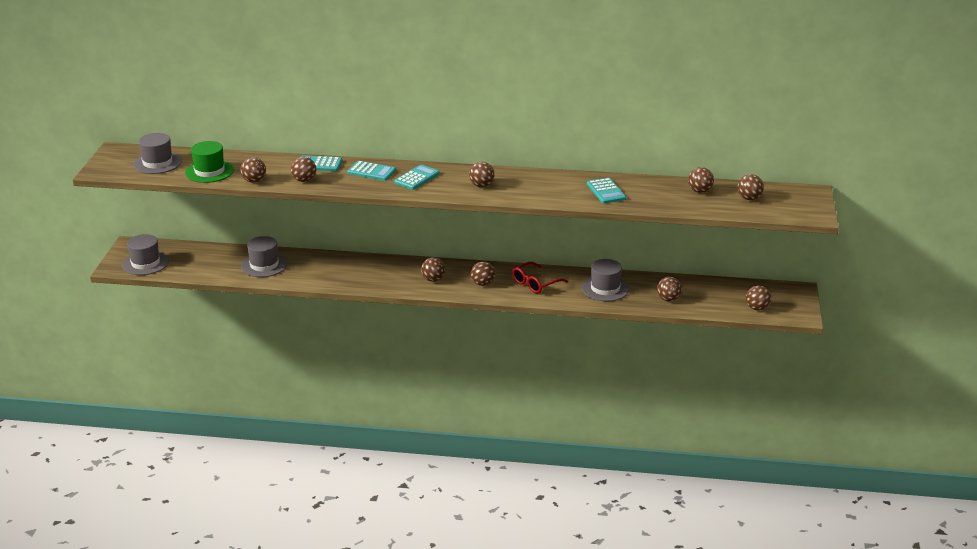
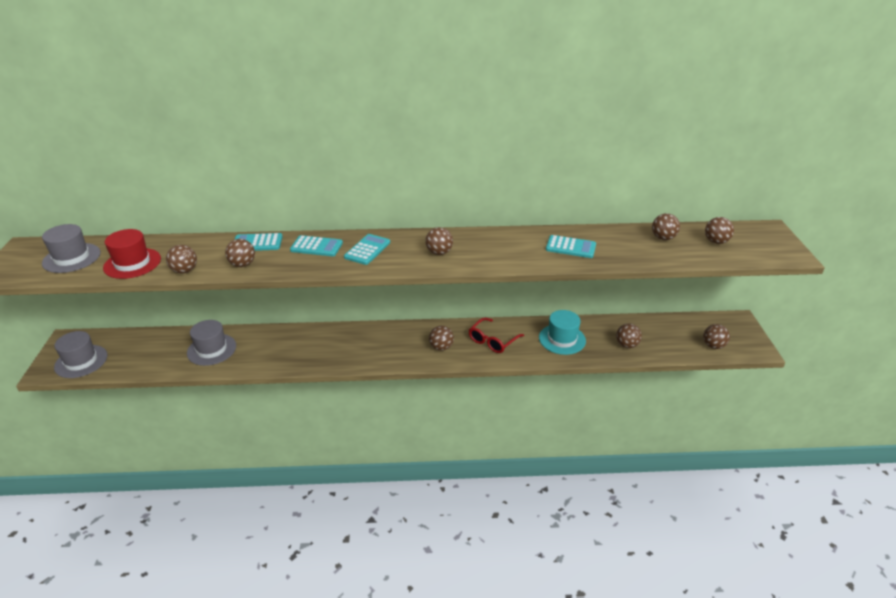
camera: 10 degrees left, 5 degrees up
(209, 171) = (132, 263): green hat -> red hat
(433, 279) = (390, 348): brown ball -> none
(605, 288) = (562, 339): grey hat -> turquoise hat
(606, 191) = (570, 247): turquoise calculator -> turquoise calculator turned 45 degrees counterclockwise

